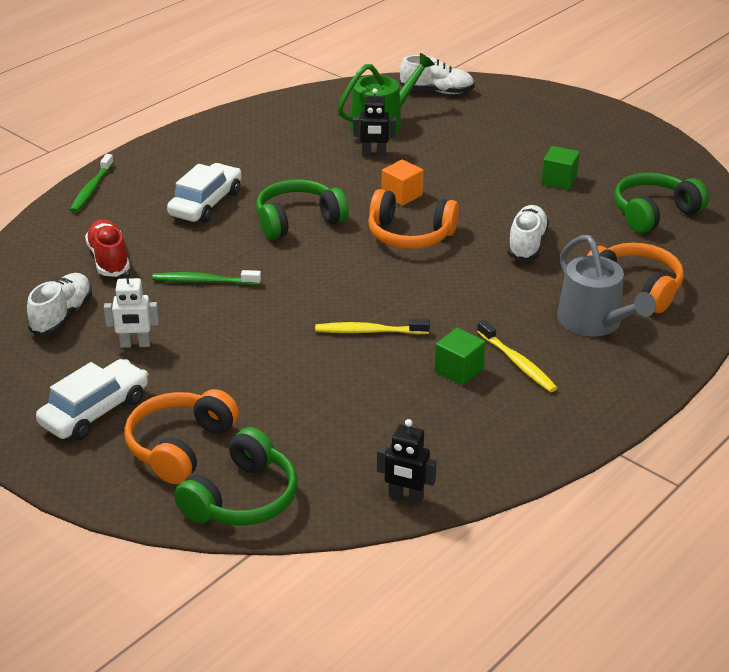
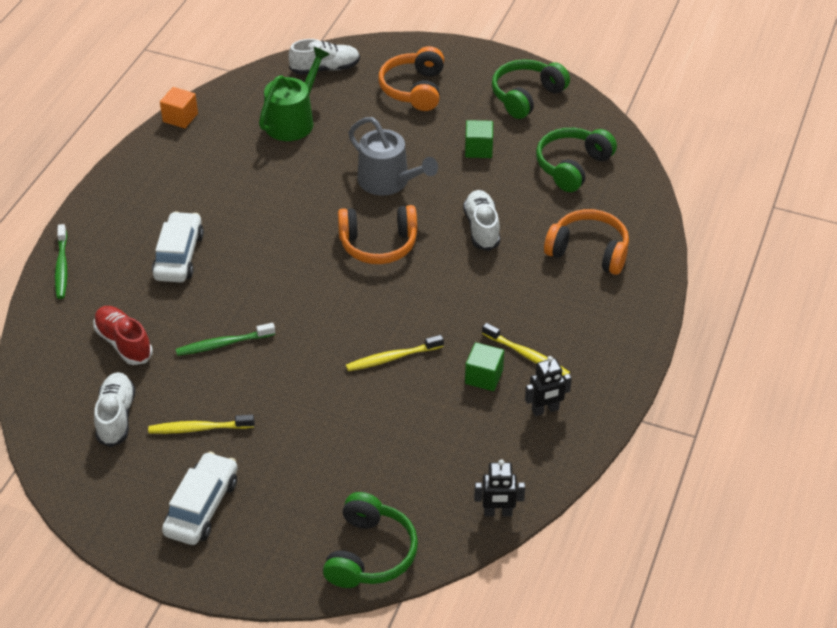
camera: 20 degrees left, 10 degrees up
(135, 344) = (199, 428): white robot -> yellow toothbrush
(180, 446) = (293, 520): orange headphones -> orange headphones (414, 89)
(298, 221) = (273, 254): green headphones -> green headphones (526, 96)
(374, 154) = (303, 159): black robot -> black robot (545, 410)
(402, 195) = (350, 201): orange cube -> orange cube (180, 117)
(594, 322) = (571, 297): grey watering can -> grey watering can (388, 181)

